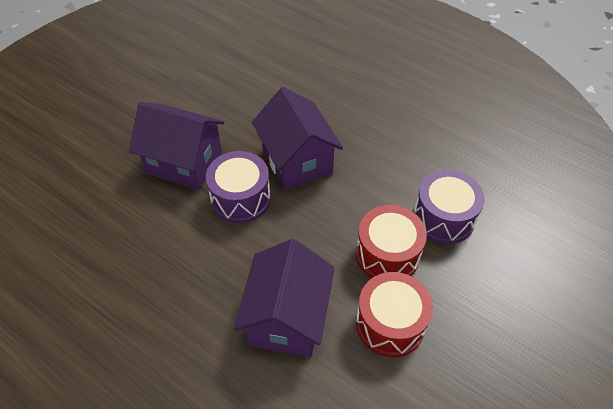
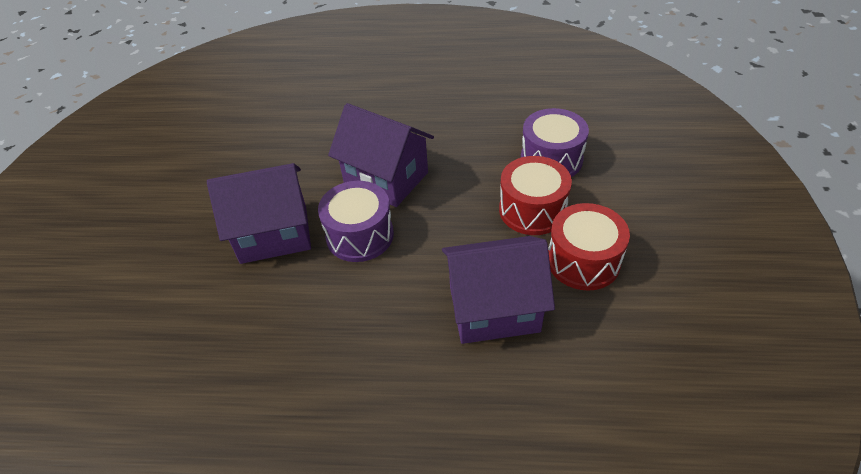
camera: 30 degrees left, 5 degrees down
(287, 318) = (494, 308): purple house -> purple house turned 75 degrees counterclockwise

